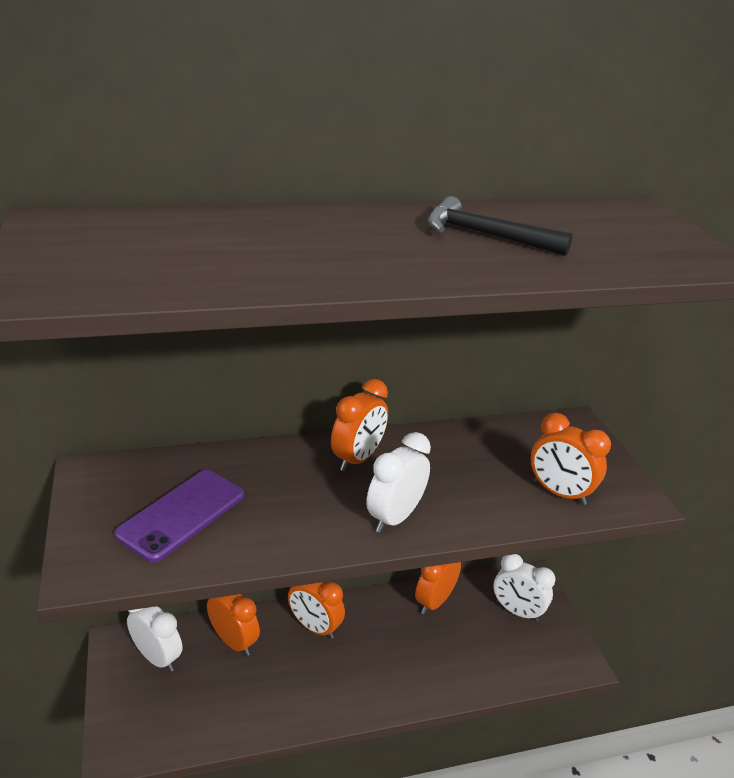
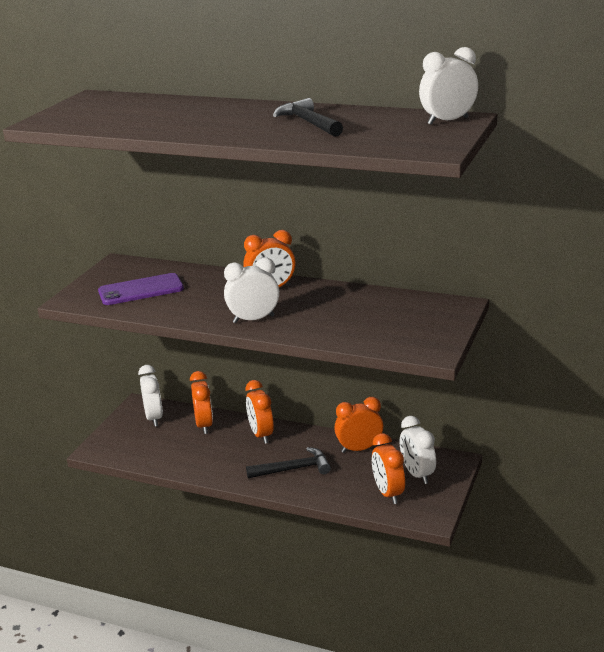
camera: 40 degrees right, 5 degrees down
(394, 662) = (293, 469): none -> black hammer
(559, 493) = (380, 335): orange clock -> orange clock (388, 493)
(631, 213) = (448, 121): none -> white clock

